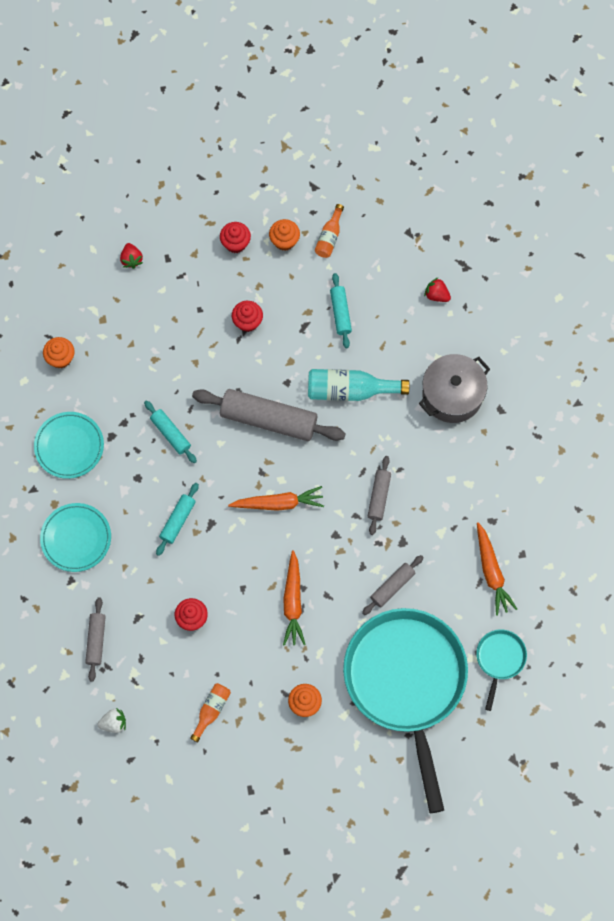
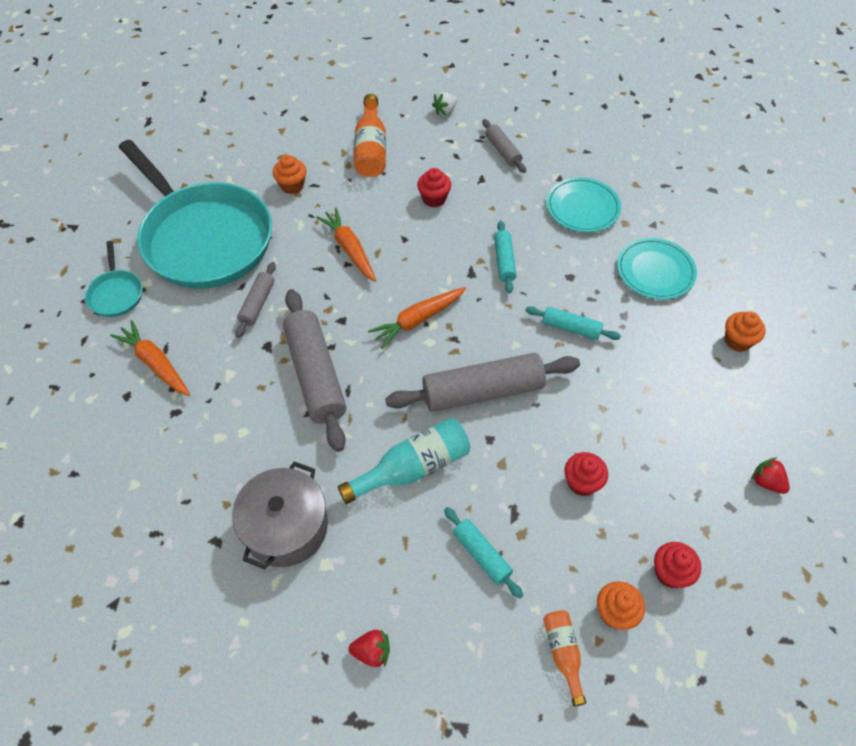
camera: 150 degrees right, 15 degrees down
(211, 710) = (371, 149): orange bottle -> orange bottle, size x1.74
(379, 497) = (316, 375): grey rolling pin -> grey rolling pin, size x1.93

